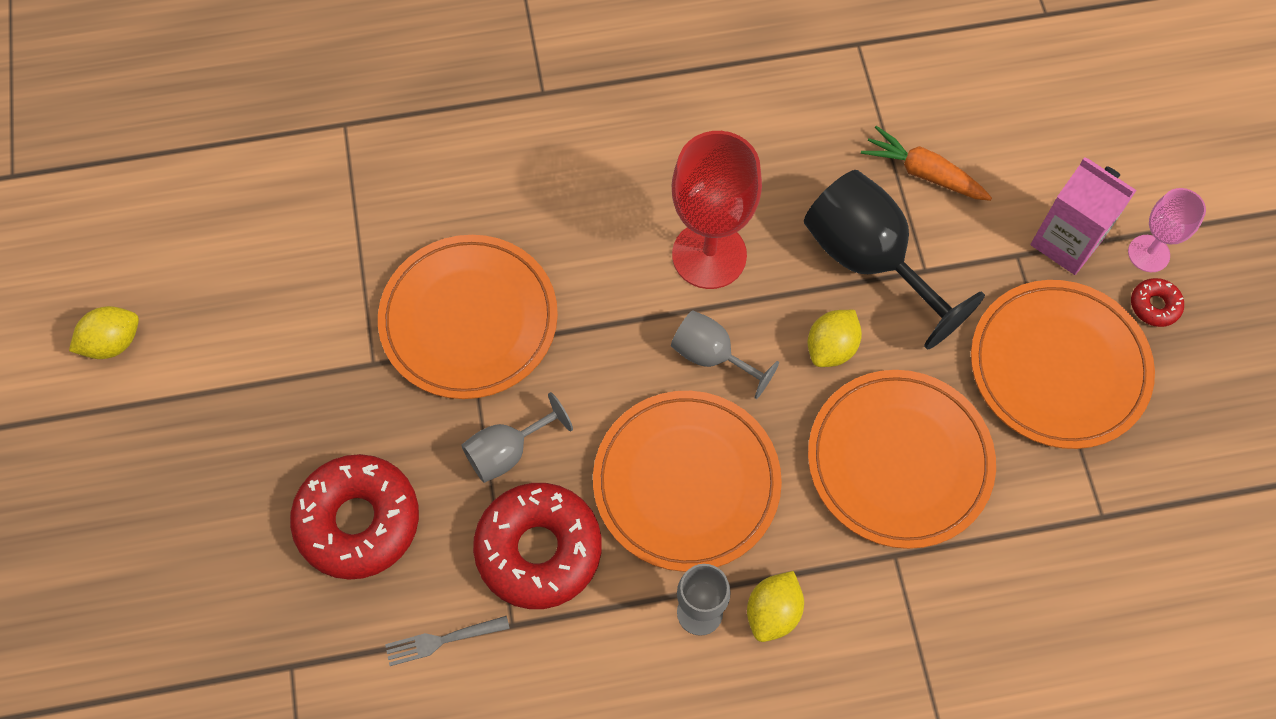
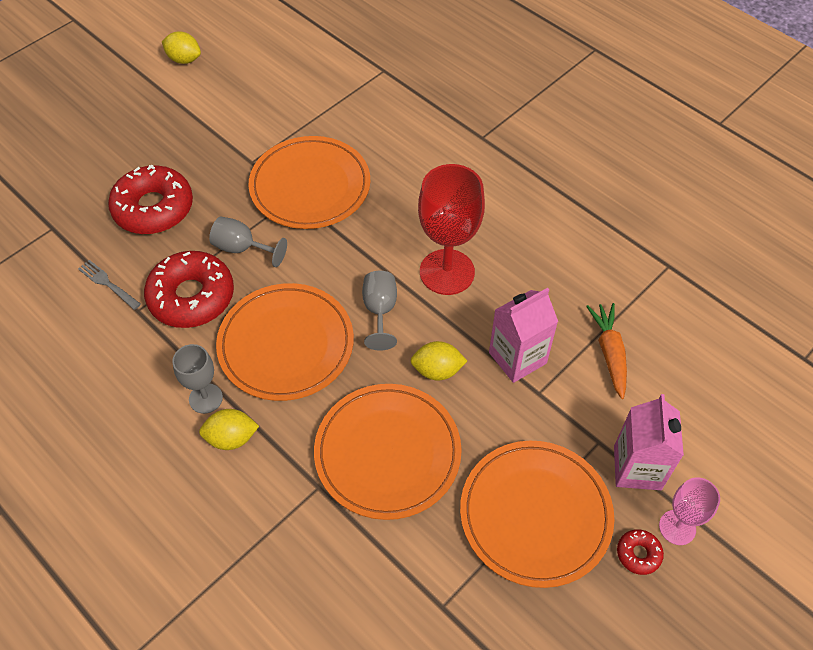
camera: 55 degrees right, 10 degrees down
(870, 261) = (517, 358): black goblet -> pink carton

